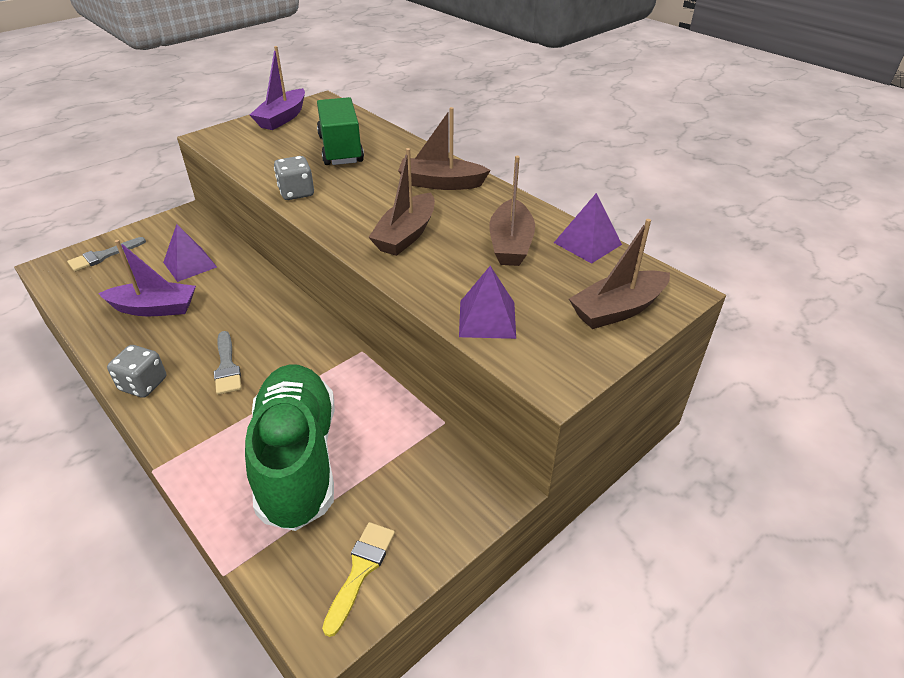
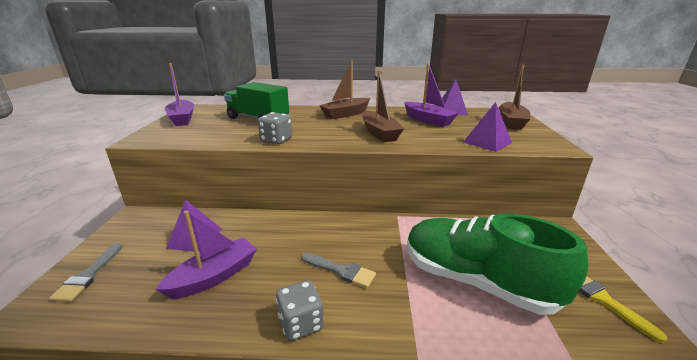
camera: 45 degrees left, 15 degrees down
(510, 244) = (428, 120): brown boat -> purple boat

